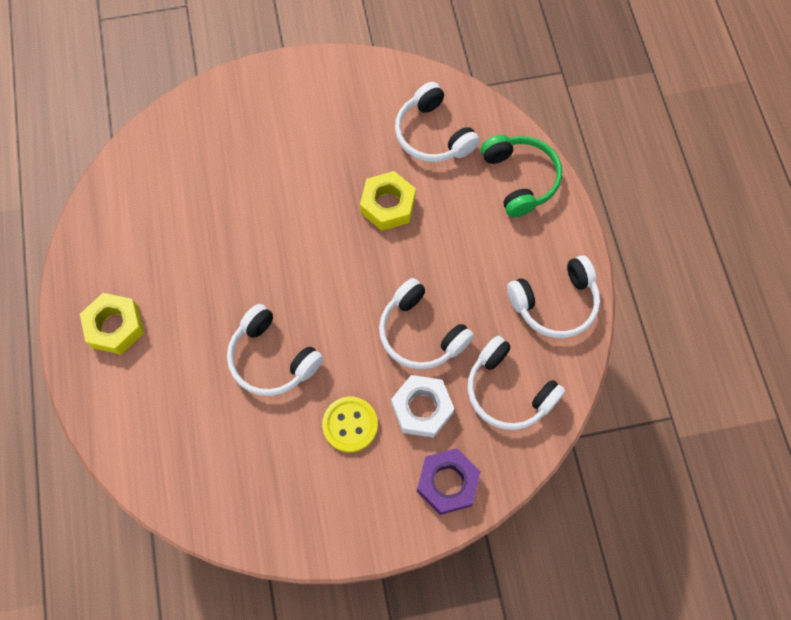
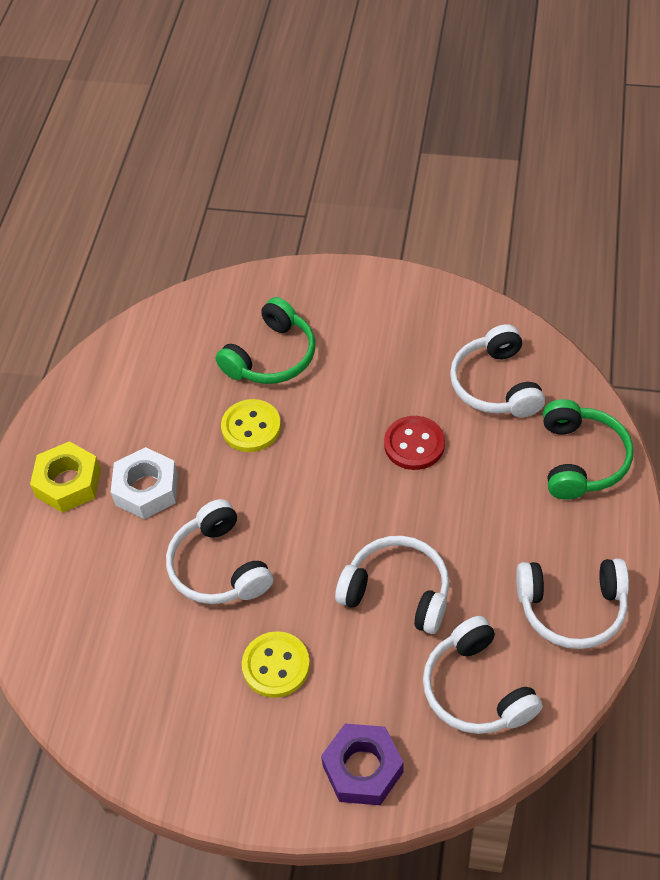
camera: 25 degrees right, 15 degrees down
(242, 162) = (271, 356): none -> green headphones
(250, 230) = (251, 427): none -> yellow button
(388, 205) = (414, 444): yellow nut -> red button
(421, 333) = (397, 592): white headphones -> white headphones turned 135 degrees clockwise
(422, 408) = (365, 675): white nut -> white nut (146, 489)

